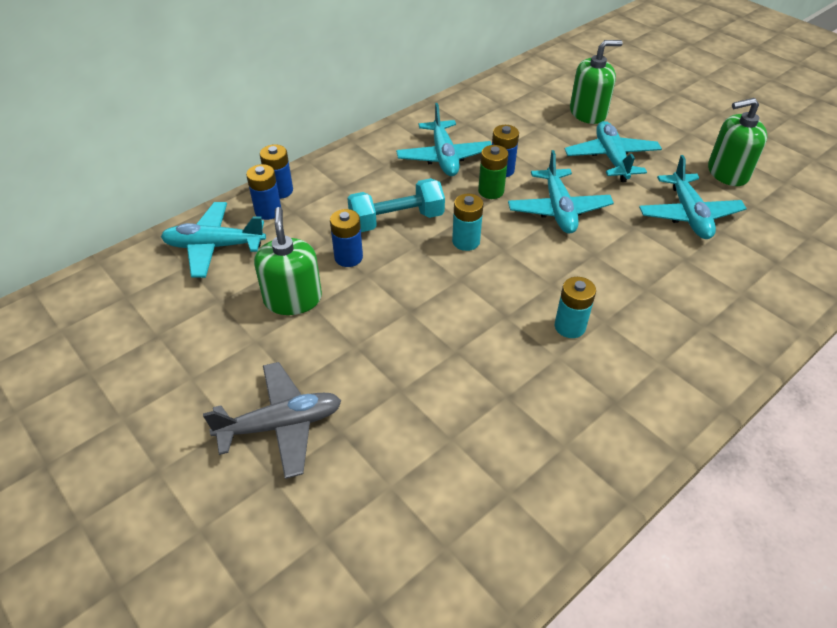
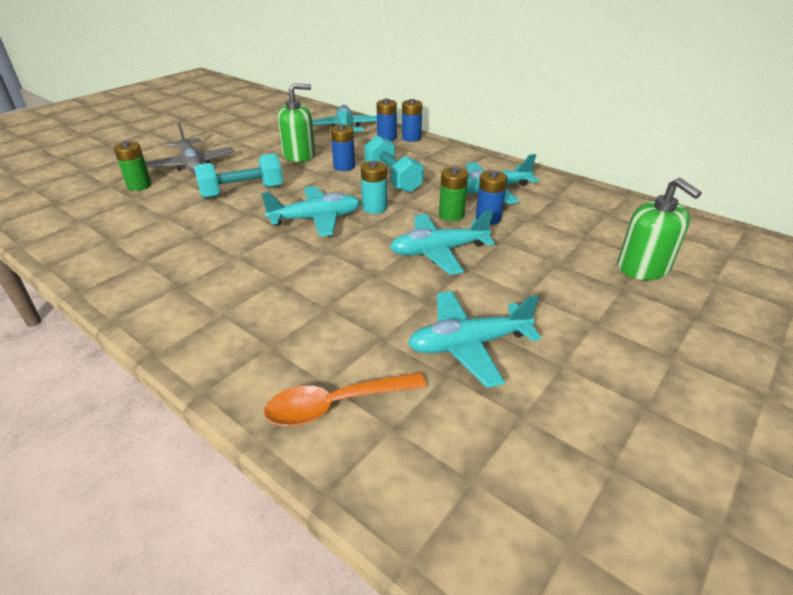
camera: 80 degrees right, 10 degrees down
(342, 488) = (139, 186): none -> green battery
(396, 357) = (242, 192): none -> turquoise dumbbell
(570, 326) = (271, 261): turquoise battery -> none
(611, 158) = (555, 285): turquoise plane -> turquoise plane (316, 219)
(727, 173) = (591, 391): green soap dispenser -> none
(763, 289) = (335, 405): none -> orange spoon

